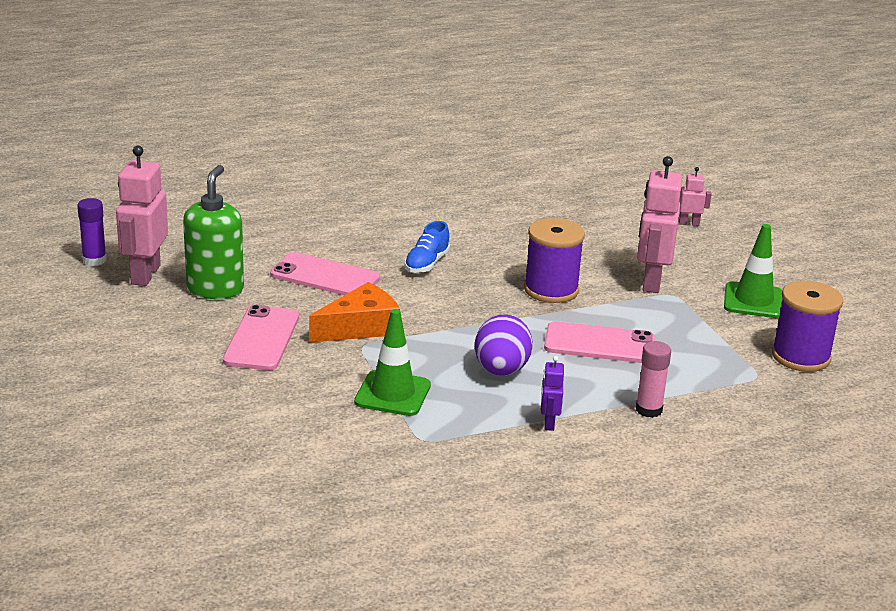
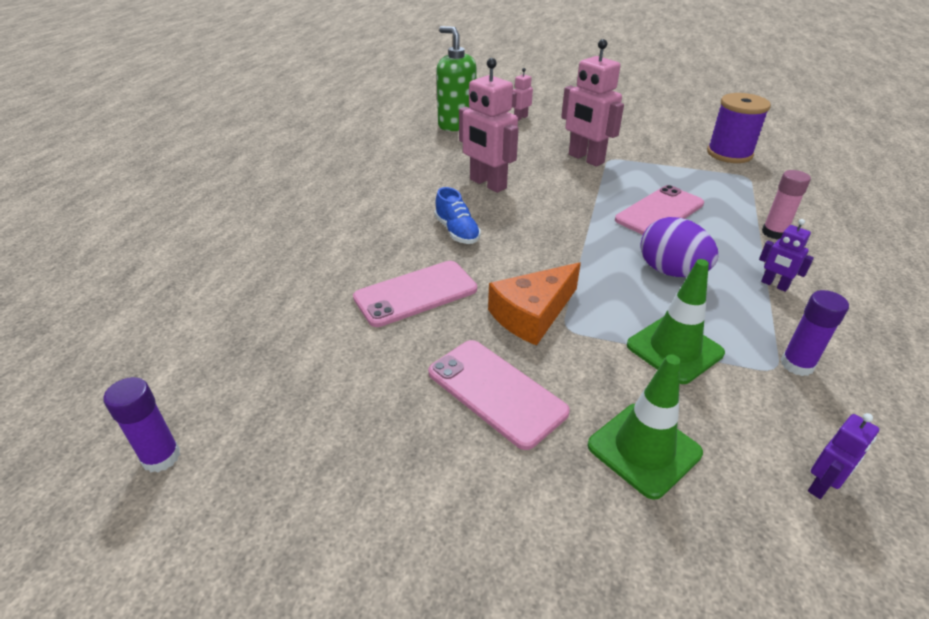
camera: 50 degrees left, 10 degrees up
(145, 274) = (255, 424): pink robot -> pink robot (487, 184)
(215, 289) = (355, 379): green soap dispenser -> green soap dispenser (456, 125)
(313, 474) = (821, 485): none -> purple robot
(360, 327) = (532, 314): orange cheese -> orange cheese turned 135 degrees counterclockwise
(440, 449) = (797, 365): none -> purple glue stick
(551, 290) = (559, 197): purple spool -> none
(753, 301) = (644, 139): green traffic cone -> green traffic cone (644, 449)

